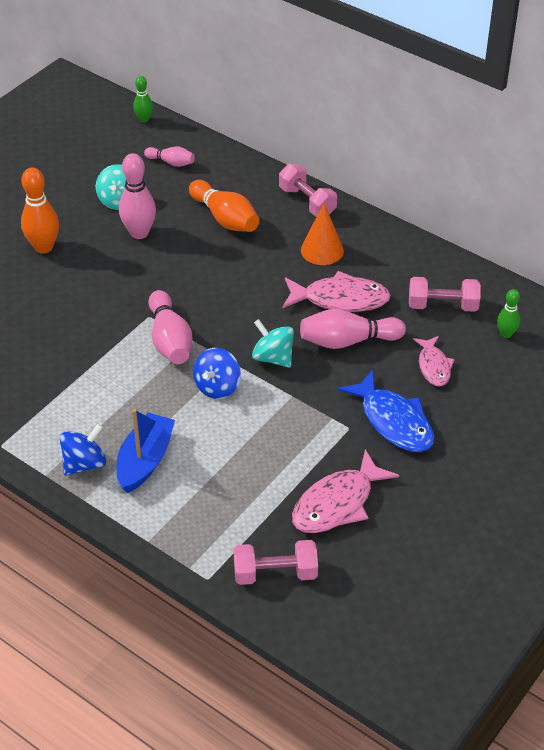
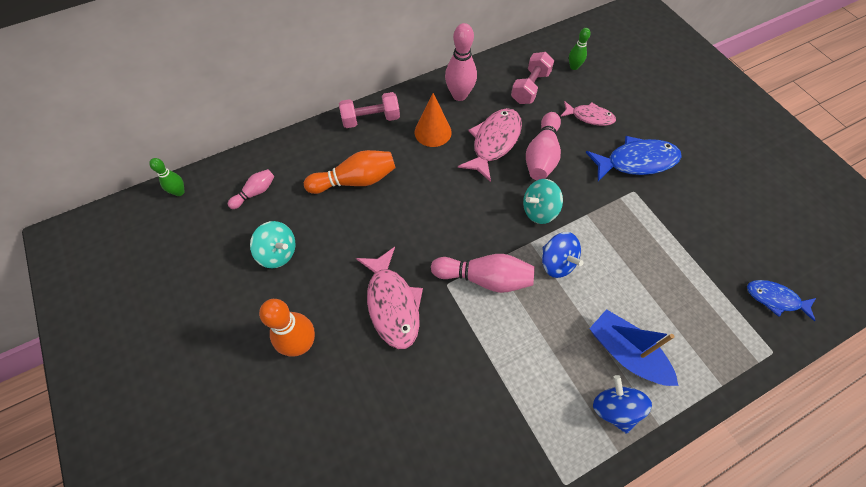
camera: 65 degrees left, 15 degrees up
(139, 233) = (333, 252): pink bowling pin -> pink bowling pin (459, 95)
(275, 573) = (775, 299): pink dumbbell -> blue fish
(337, 503) = (710, 229): pink fish -> pink fish (392, 304)

